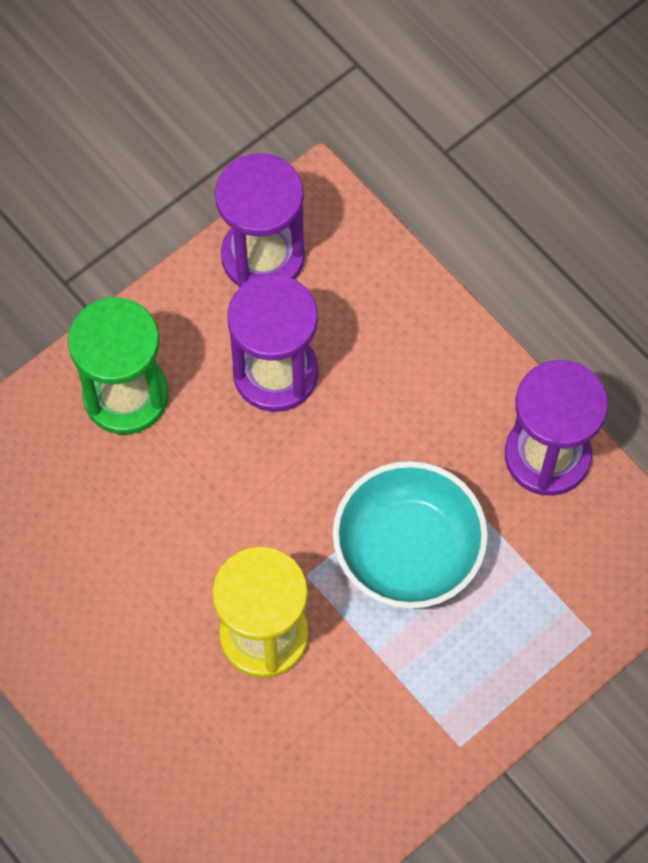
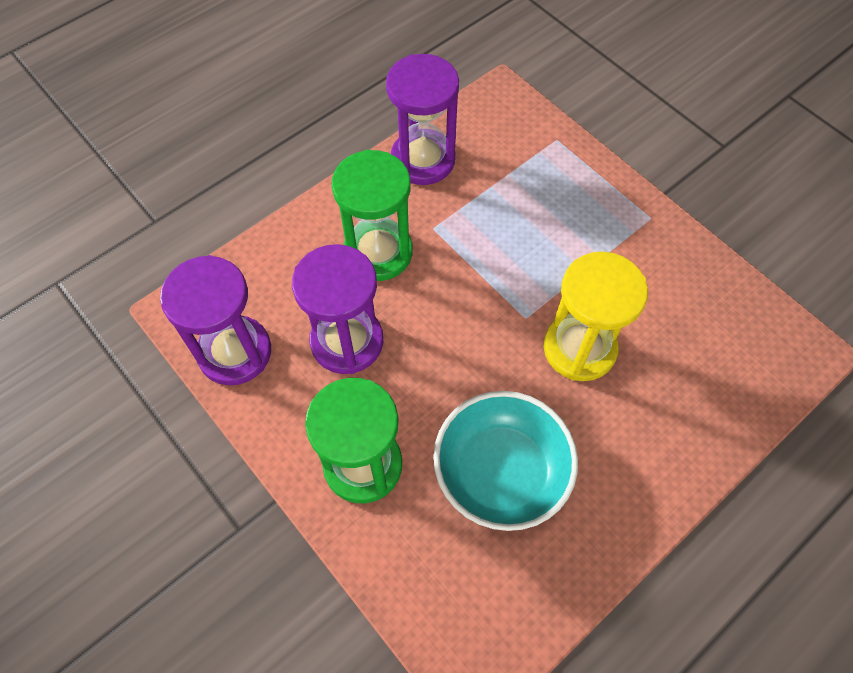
camera: 90 degrees left, 5 degrees down
(399, 404) = (378, 252): none -> green hourglass
(408, 550) = (501, 248): turquoise bowl -> turquoise bowl (501, 472)

